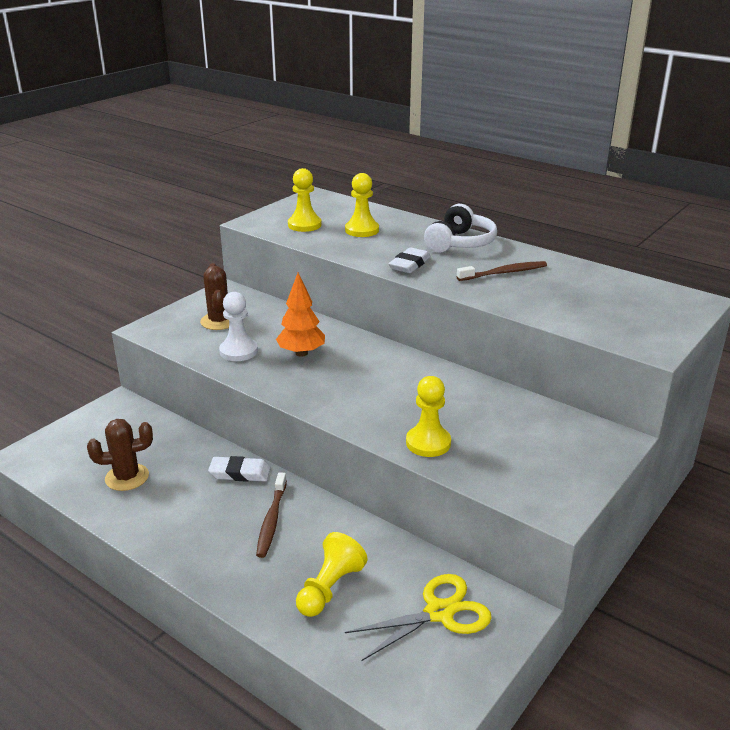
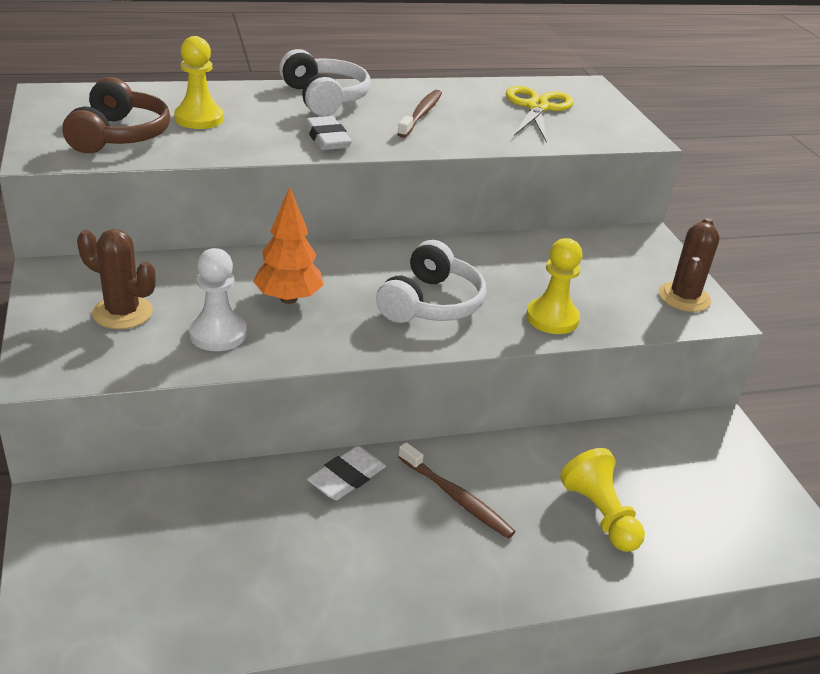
camera: 55 degrees left, 5 degrees up
(127, 477) = (238, 574): brown cactus -> brown cactus (684, 297)
(304, 225) = (119, 135): yellow pawn -> brown headphones
(371, 395) = (430, 303): none -> white headphones
(439, 613) = (690, 467): yellow scissors -> yellow scissors (537, 107)

